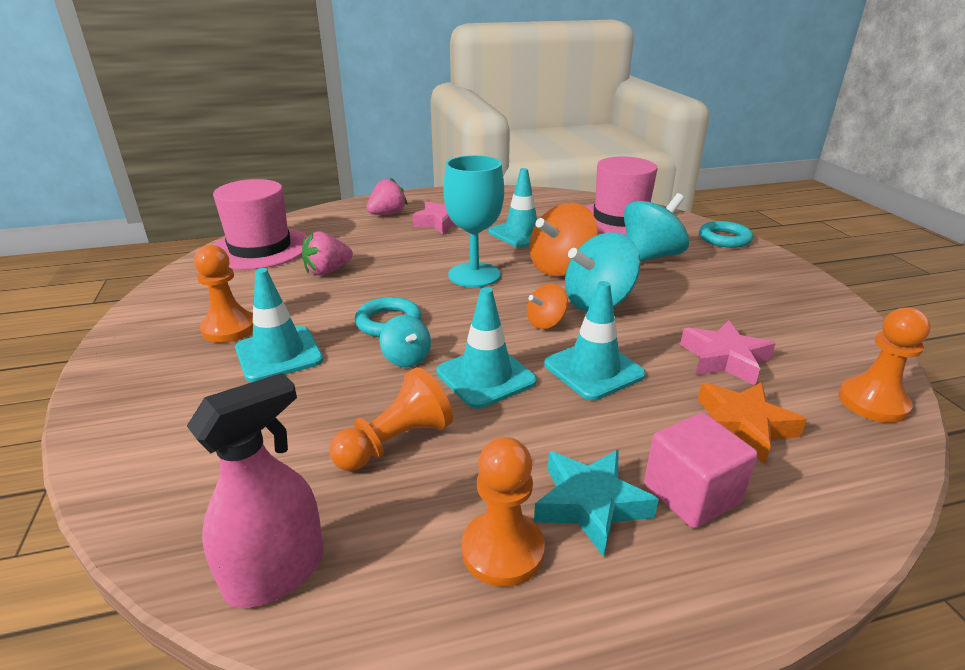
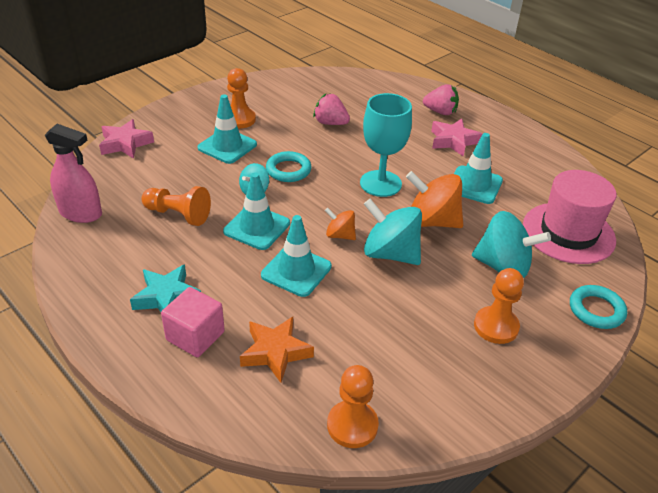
camera: 60 degrees right, 10 degrees up
(260, 248) = (336, 86): pink hat -> none
(502, 550) = (121, 274): orange pawn -> orange pawn (496, 326)
(724, 359) = (356, 334): pink star -> pink star (125, 144)

